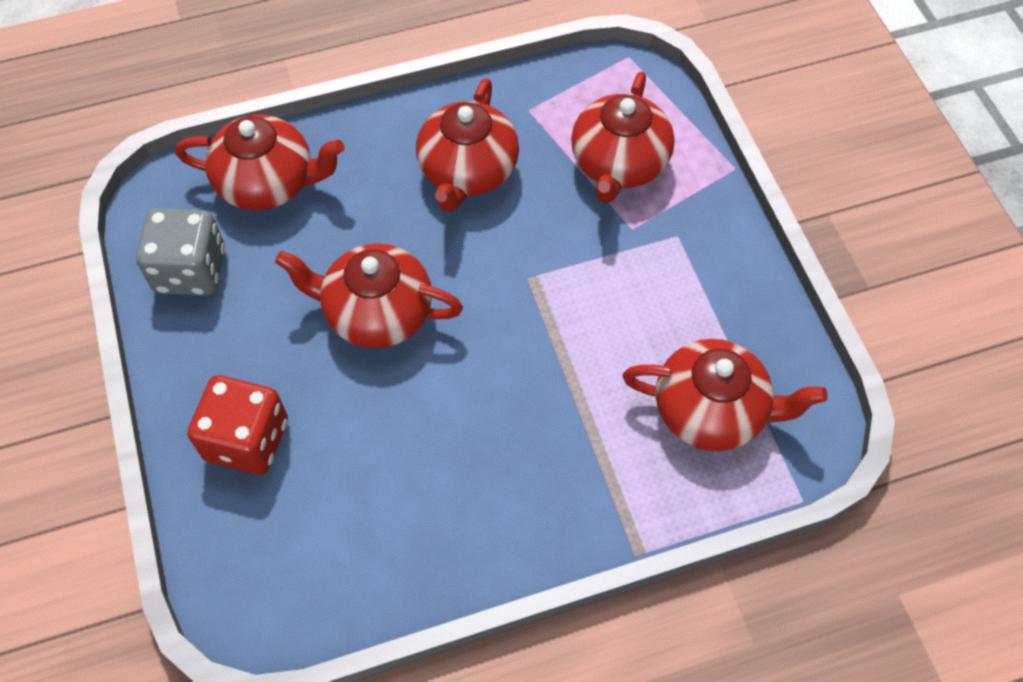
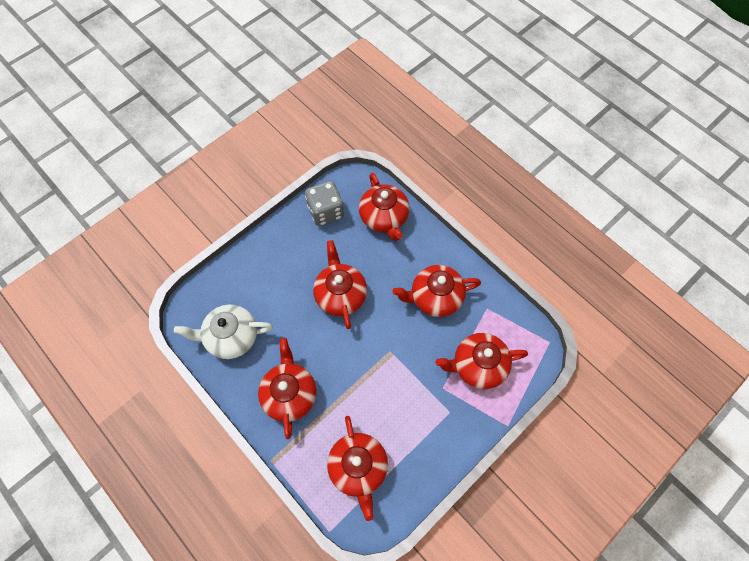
camera: 65 degrees right, 5 degrees up
(247, 440) = (258, 274): red dice -> none
(351, 540) = (231, 337): none -> white teapot
(524, 473) = (289, 394): none -> red teapot

